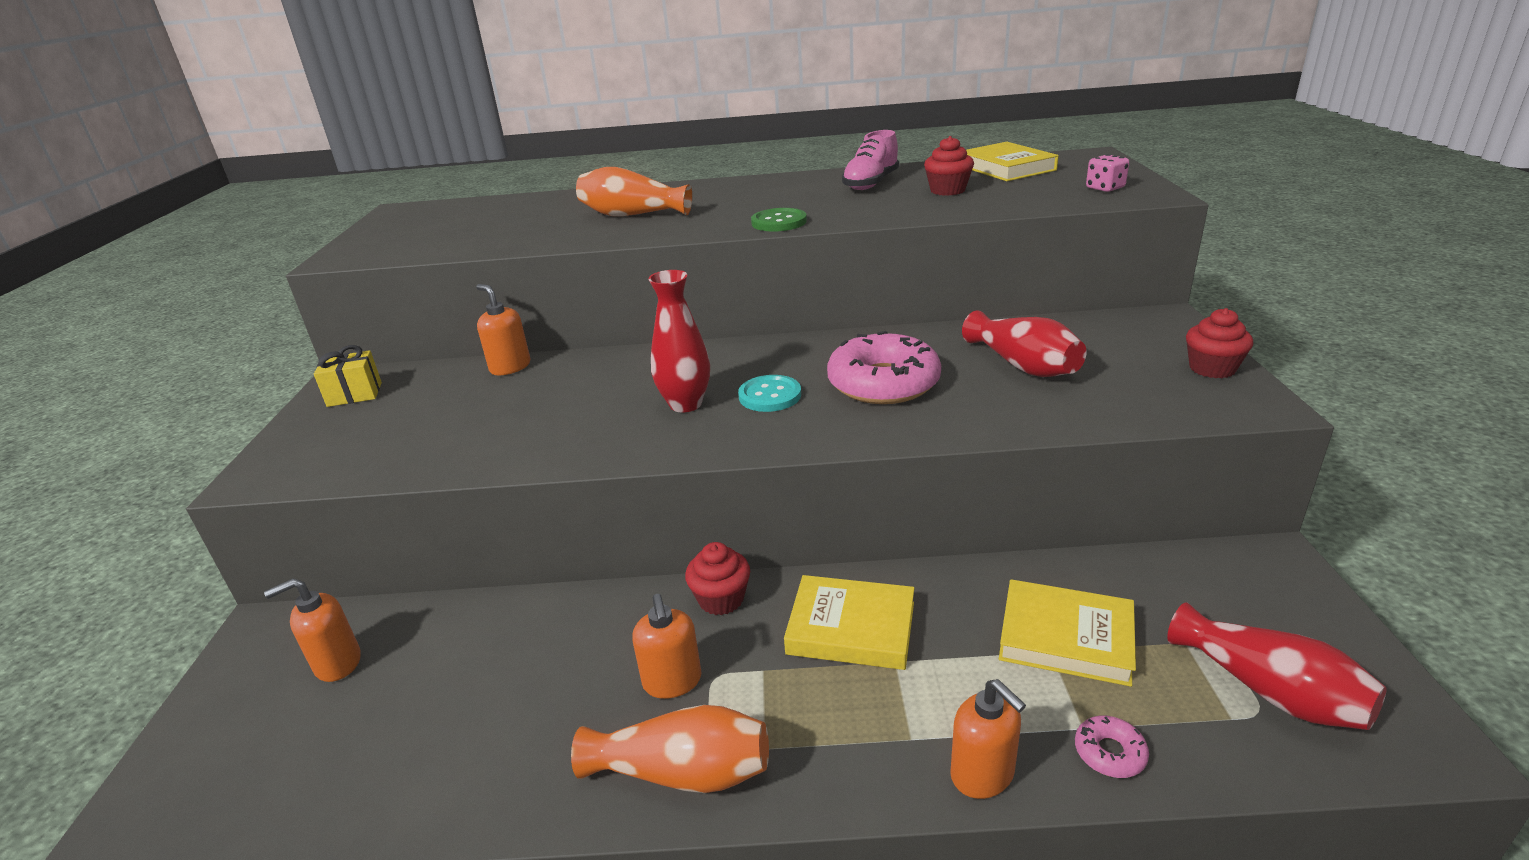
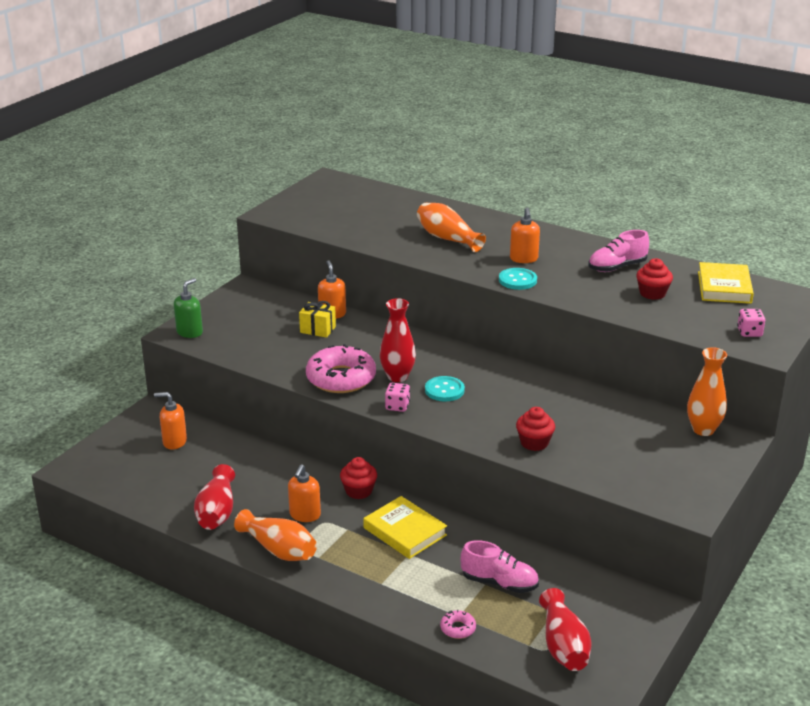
camera: 30 degrees right, 0 degrees up
(283, 467) = (190, 332): none -> green soap dispenser
(354, 394) = (245, 300): yellow gift -> yellow gift (318, 329)
(729, 439) = (397, 406): none -> pink dice
(779, 222) = (517, 280): green button -> turquoise button
(883, 383) = (511, 408): pink donut -> pink donut (341, 378)
(982, 774) = (395, 608): orange soap dispenser -> orange soap dispenser (523, 259)
(1023, 365) = (602, 431): red vase -> red vase (217, 512)
(1065, 638) = (499, 583): yellow book -> pink shoe
(1117, 322) = (703, 429): none -> orange vase
(1212, 368) = (705, 480): red cupcake -> red cupcake (534, 443)

